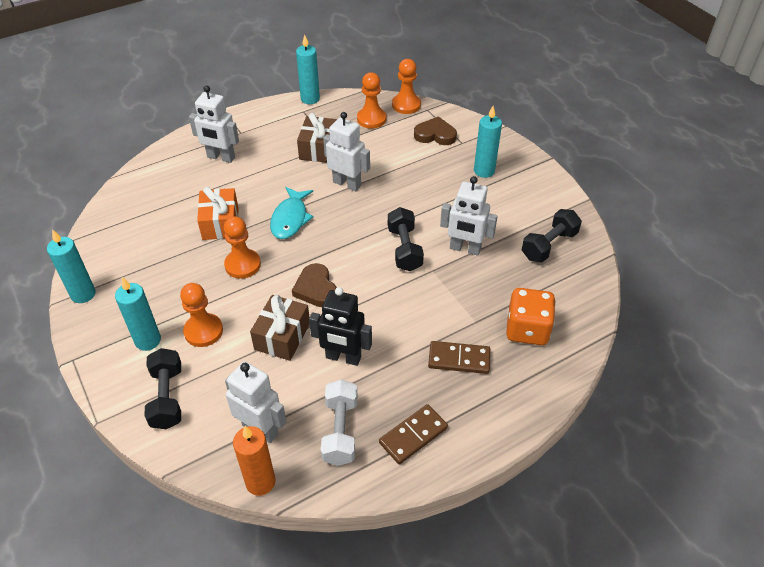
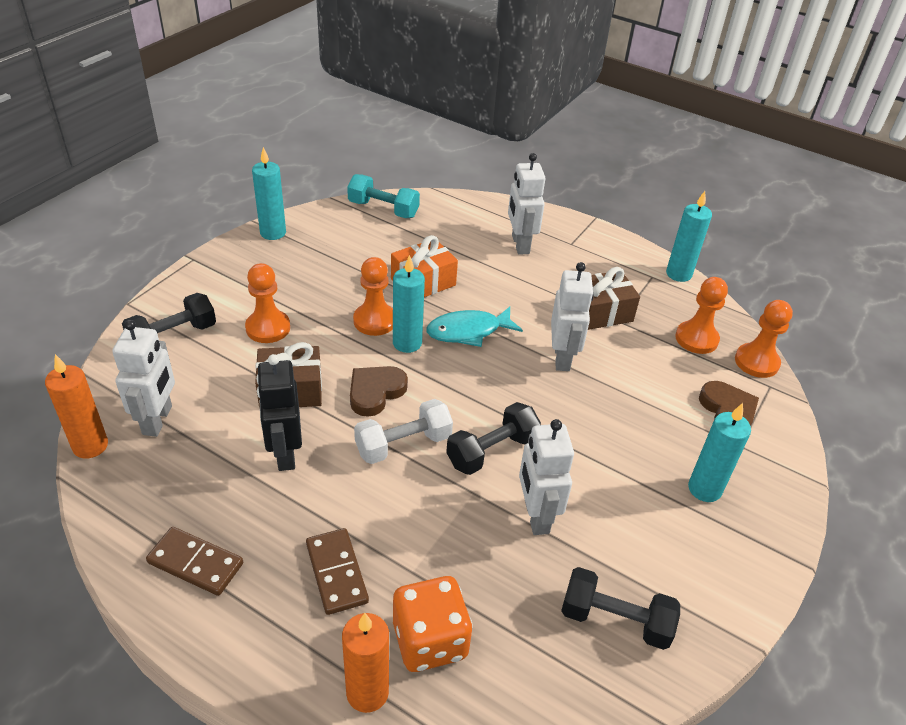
camera: 60 degrees right, 5 degrees down
(113, 215) = (383, 209): none -> turquoise dumbbell
(148, 340) = (237, 295): turquoise candle -> turquoise candle (407, 343)
(340, 431) = (179, 489): white dumbbell -> white dumbbell (403, 444)
(548, 370) = (367, 692): none -> orange candle

